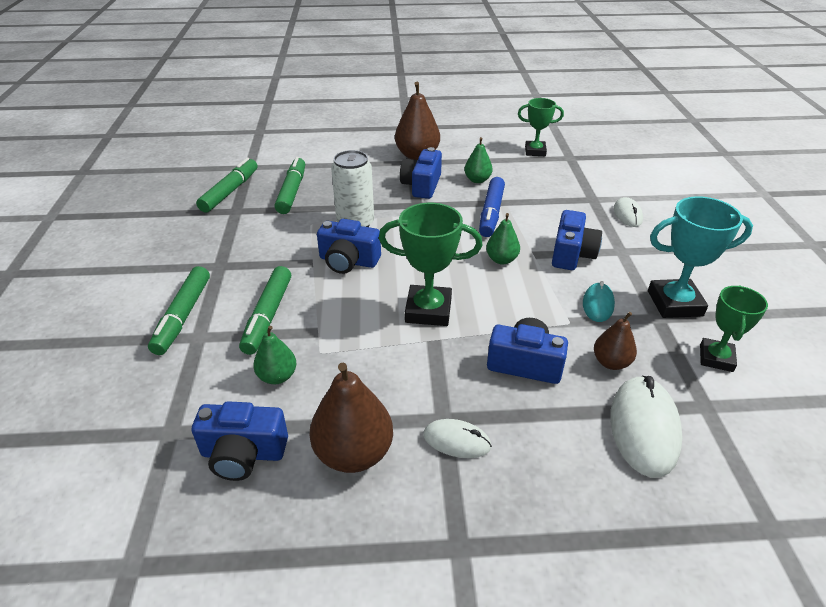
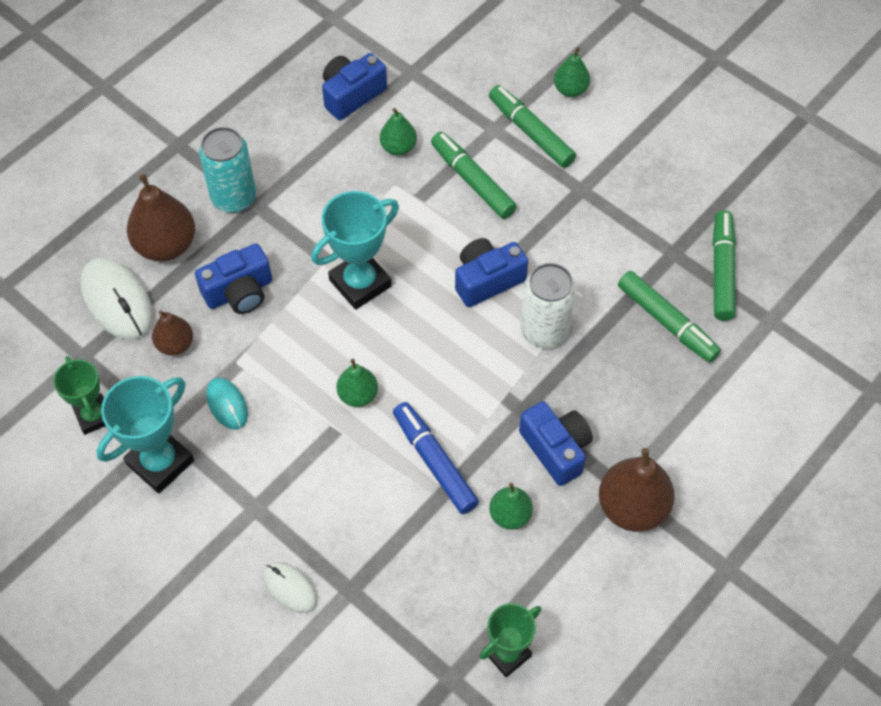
camera: 135 degrees right, 20 degrees up
(110, 322) = (570, 90): none -> green pear
(230, 191) = (722, 270): green marker -> green marker turned 150 degrees counterclockwise
(353, 453) = (288, 143): brown pear -> brown pear (166, 245)
(428, 310) = (360, 283): green trophy -> turquoise trophy
(456, 441) = (234, 198): white mouse -> turquoise can
(572, 254) = (299, 460): blue camera -> none

